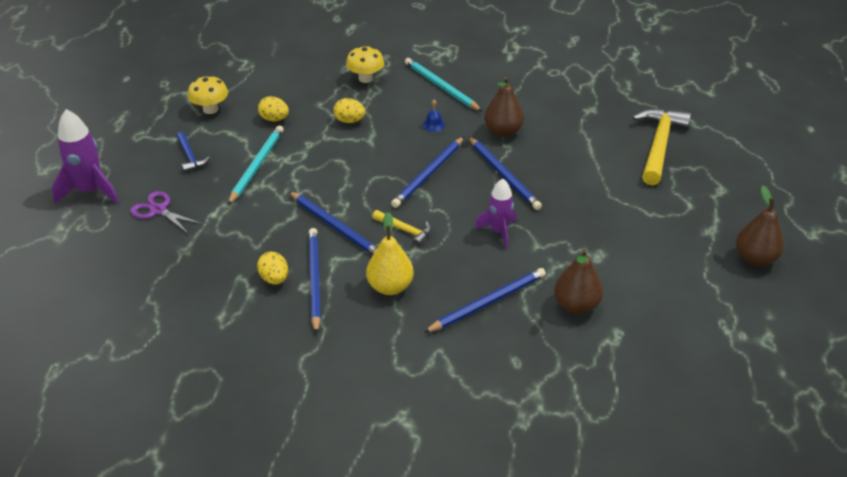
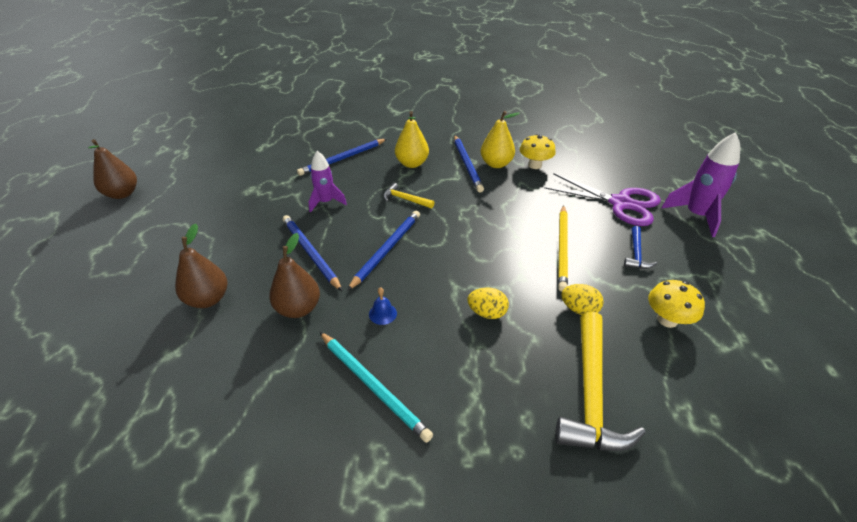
camera: 175 degrees right, 0 degrees up
(158, 210) = (620, 203): purple scissors -> purple scissors, size x1.68
(190, 157) = (636, 254): blue hammer -> blue hammer turned 135 degrees counterclockwise
(257, 166) = (562, 248): turquoise pencil -> yellow pencil
(274, 279) = (496, 164): yellow egg -> yellow pear
(335, 227) = (464, 199): blue pencil -> none
(365, 78) = (488, 396): yellow mushroom -> yellow mushroom (534, 165)
(576, 305) = (281, 160): brown pear -> brown pear (208, 299)
(659, 145) = (118, 300): yellow hammer -> yellow hammer (590, 394)

